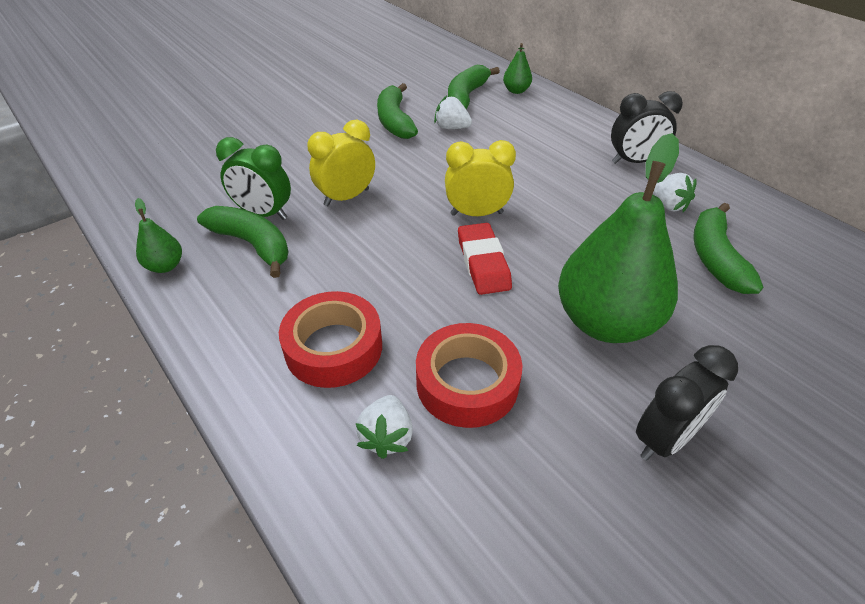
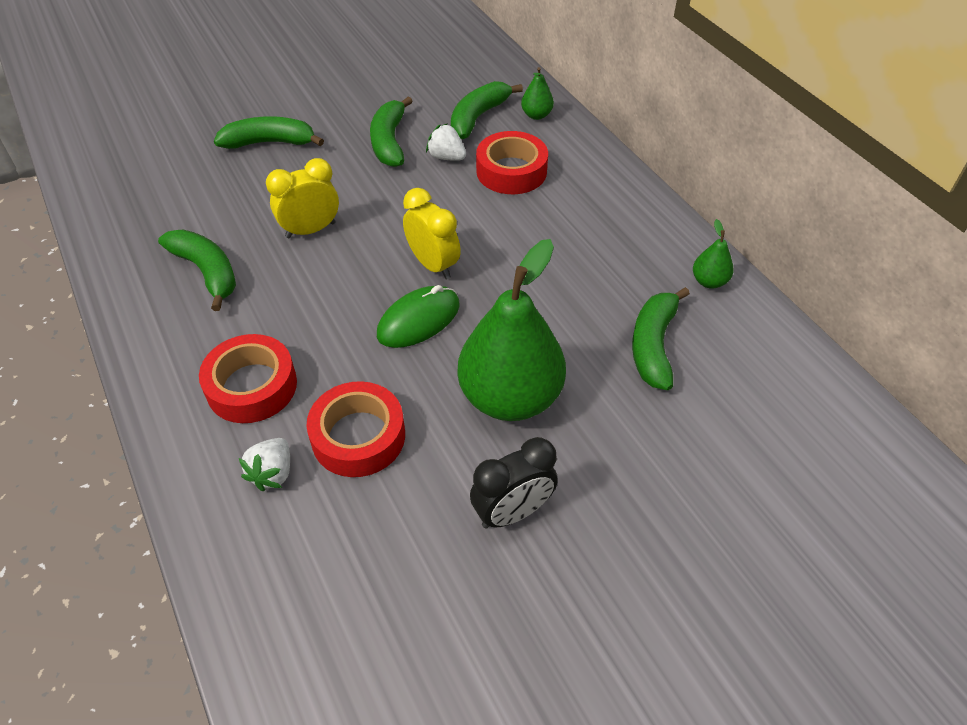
camera: 10 degrees right, 5 degrees up
(165, 266) = (123, 284): green pear -> green pear (709, 281)
(264, 214) = (225, 239): green clock -> none
(283, 131) = (270, 142): none -> green banana
(476, 213) = (433, 265): yellow clock -> yellow clock turned 45 degrees clockwise
(483, 263) = (418, 320): red eraser -> green mouse
(514, 133) = (511, 171): none -> red tape
(634, 161) = (625, 223): black clock -> none
(667, 205) = (635, 279): white strawberry -> none

